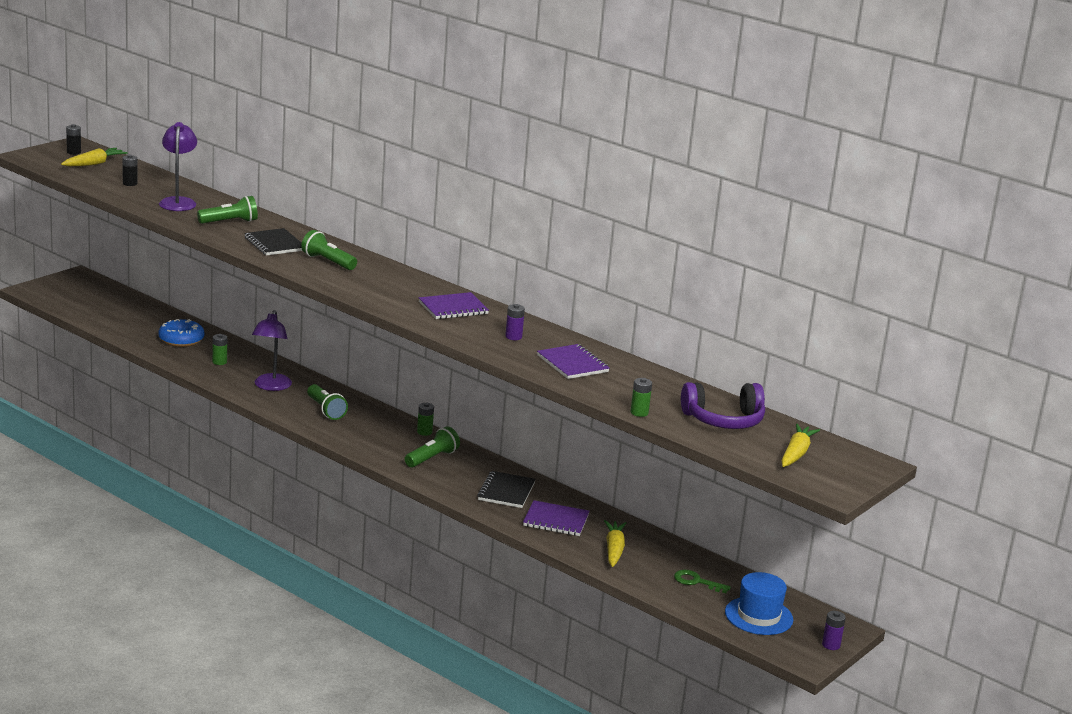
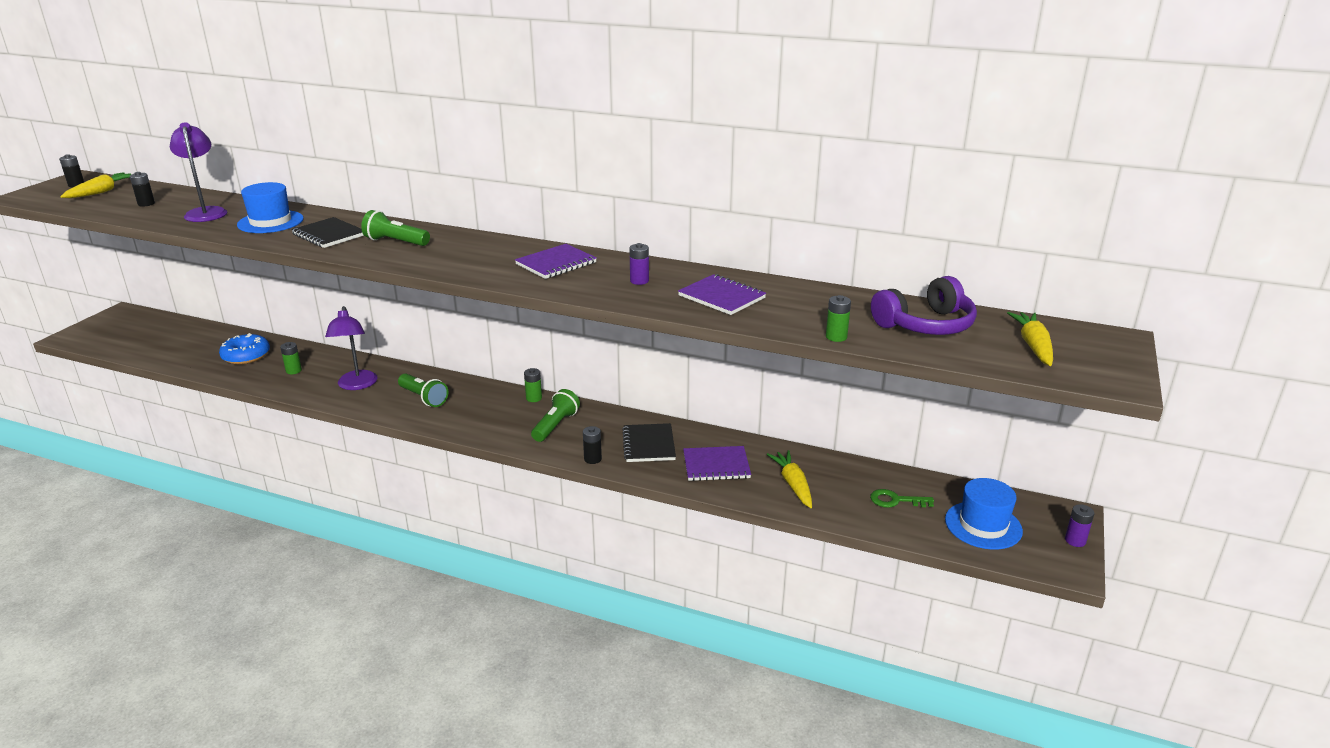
camera: 15 degrees left, 5 degrees up
(230, 222) = (270, 222): green flashlight -> blue hat
(450, 491) = (592, 459): none -> black battery

